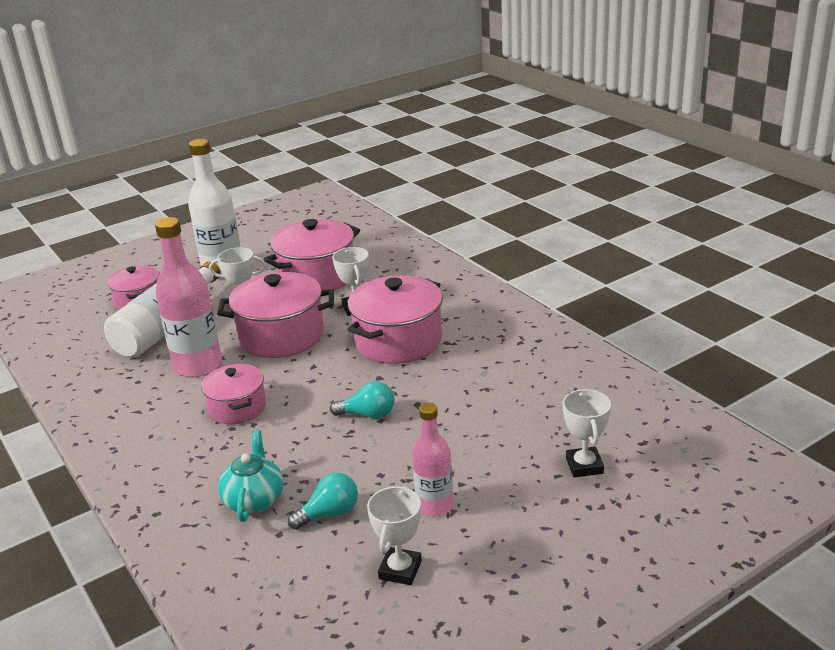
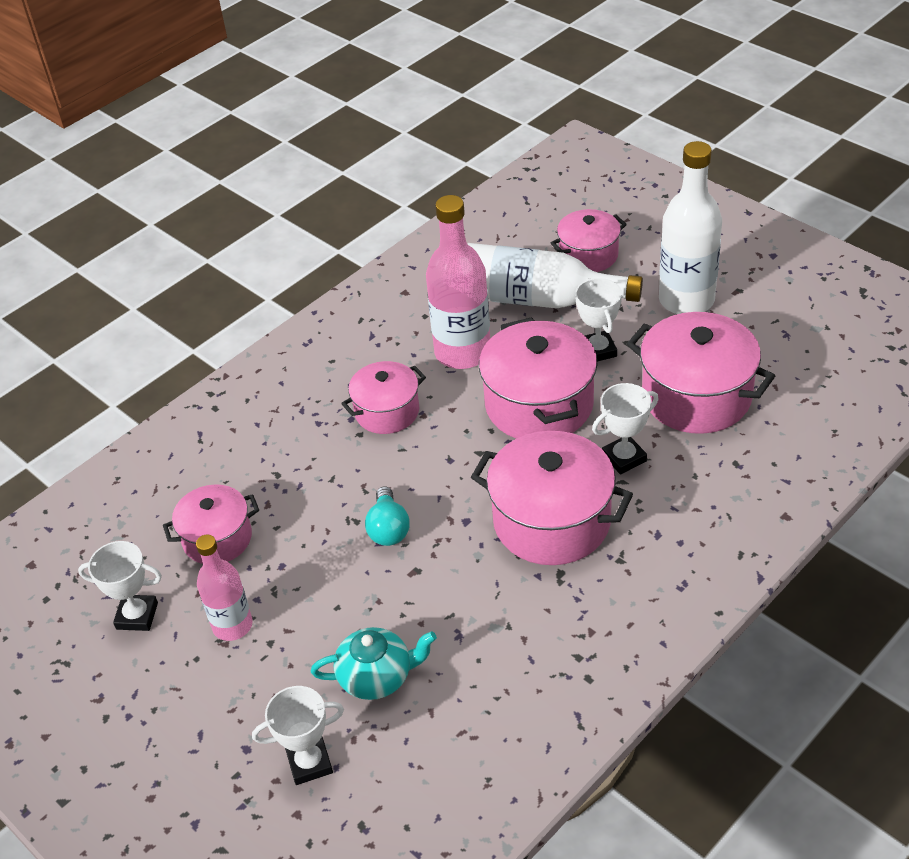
camera: 80 degrees right, 15 degrees up
(254, 499) = (237, 473): turquoise teapot -> turquoise teapot (377, 676)
(329, 513) = (217, 538): turquoise light bulb -> pink pot

